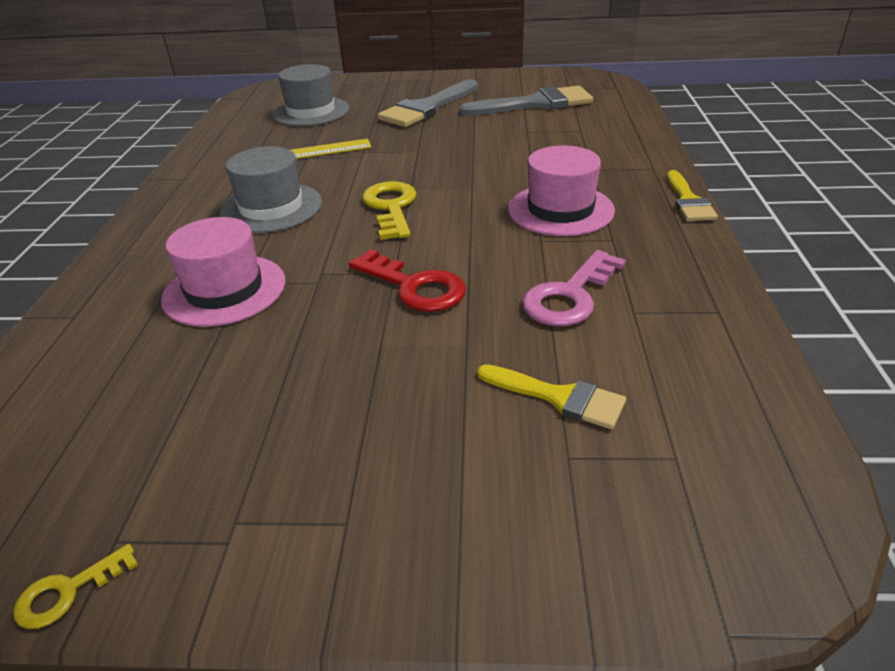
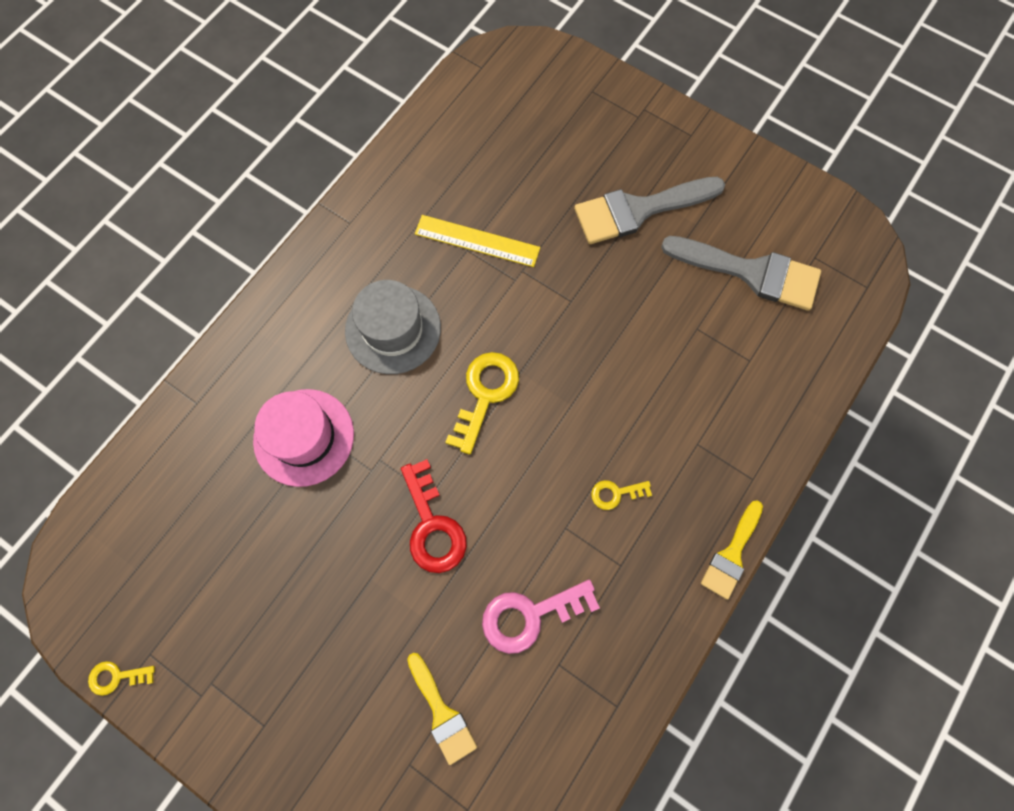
camera: 30 degrees right, 35 degrees up
(311, 112) = (523, 144): grey hat -> none
(560, 210) = (615, 493): pink hat -> yellow key

